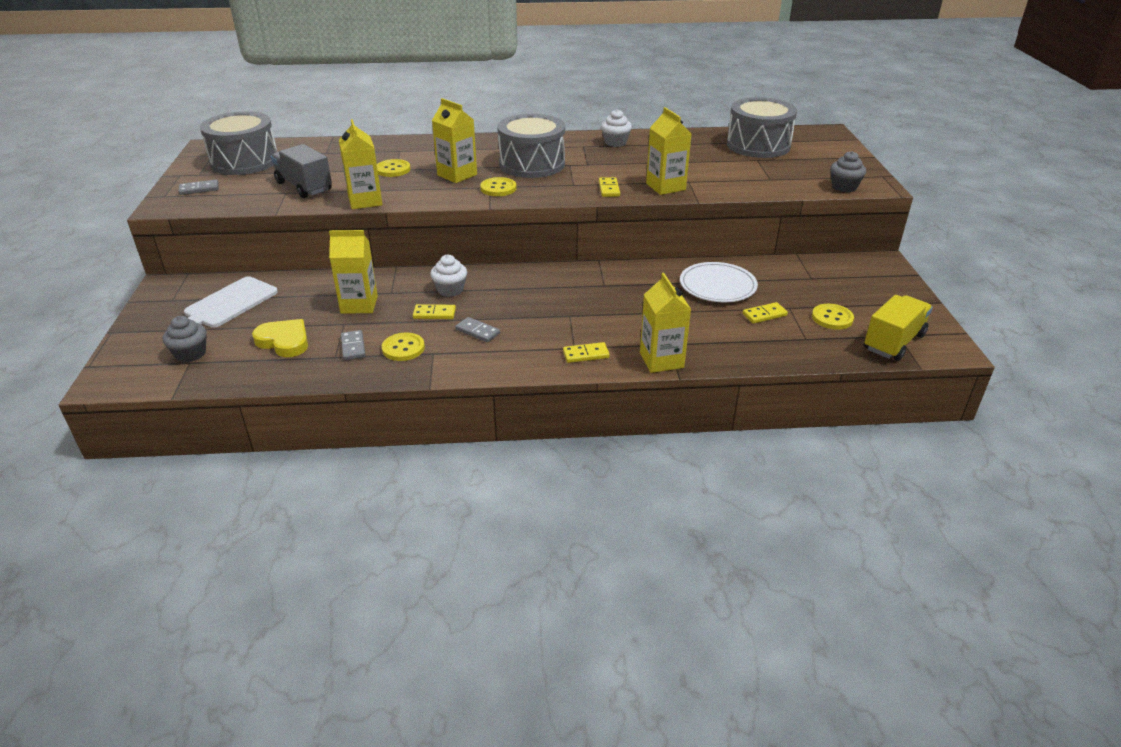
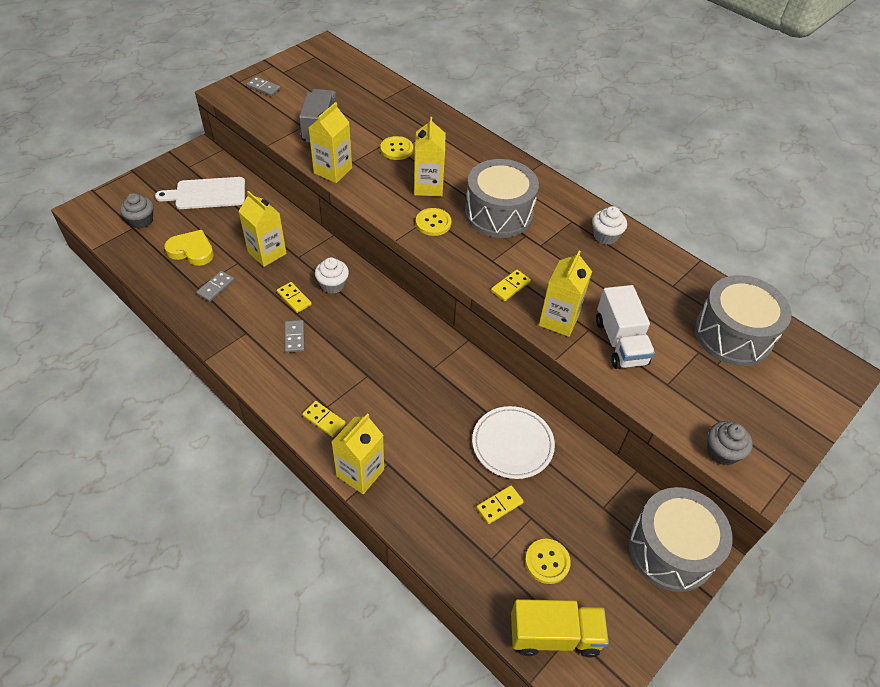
camera: 45 degrees right, 15 degrees up
(244, 161) = (324, 76): grey drum -> grey drum (671, 549)
(284, 341) = (192, 250): yellow heart -> yellow heart turned 60 degrees counterclockwise
(403, 348) = (237, 313): yellow button -> none
(715, 177) = (620, 342): none -> white truck
(764, 315) = (499, 505): yellow domino -> yellow domino turned 60 degrees counterclockwise

